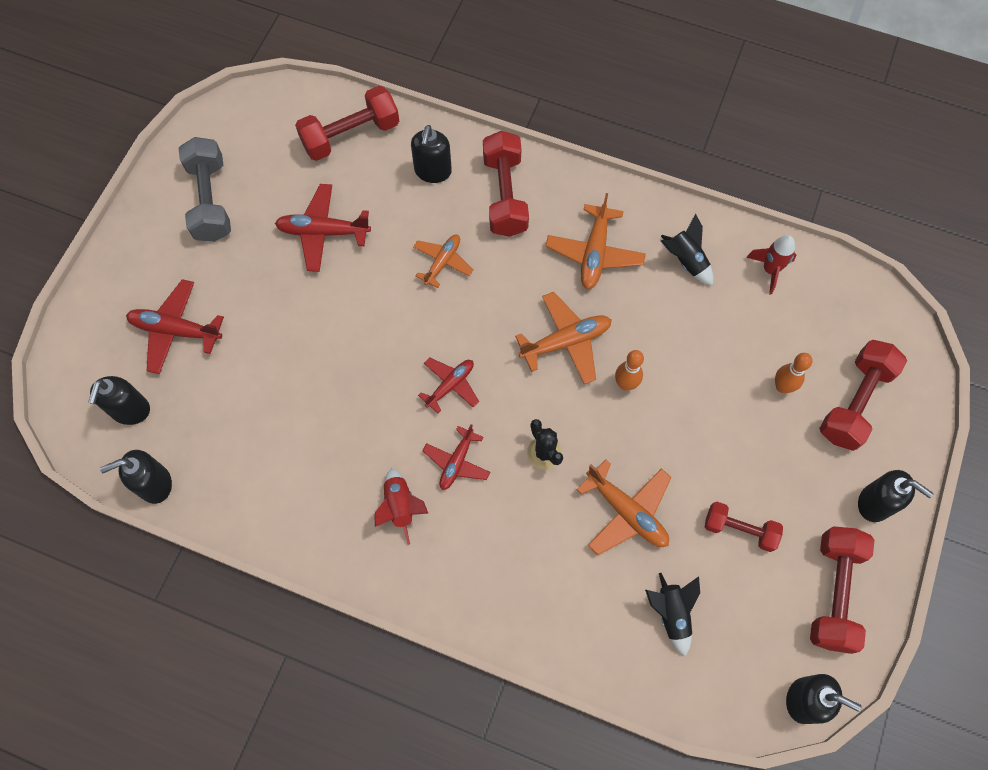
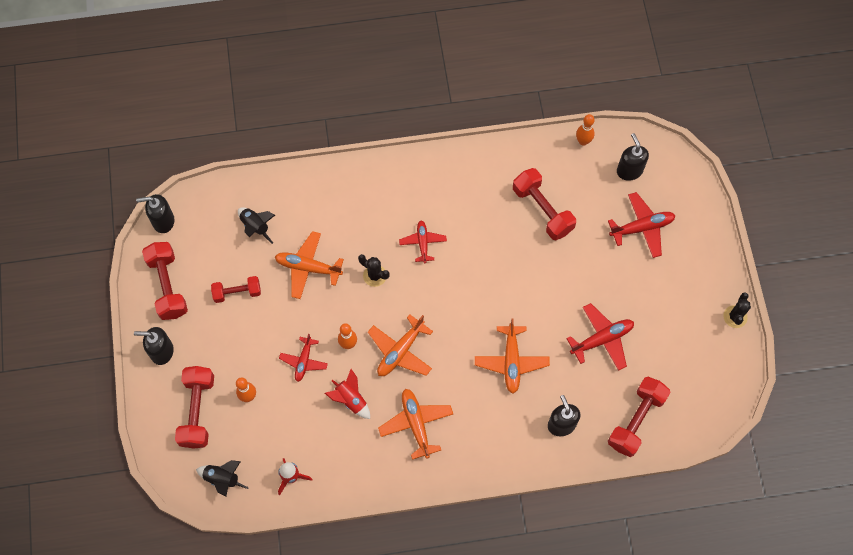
camera: 150 degrees right, 0 degrees up
(155, 484) = (583, 141): black soap dispenser -> orange bowling pin
(160, 178) = (735, 317): none -> black cactus
(210, 201) = (690, 320): grey dumbbell -> none
(400, 507) = (439, 202): red rocket -> red rocket (350, 400)
(442, 262) = (511, 361): orange plane -> orange plane, size x1.52
(450, 385) = (455, 285): red plane -> red plane (304, 361)
(505, 195) = (501, 434): red dumbbell -> red dumbbell (542, 210)
(685, 261) = (352, 452): black rocket -> black rocket (222, 479)

